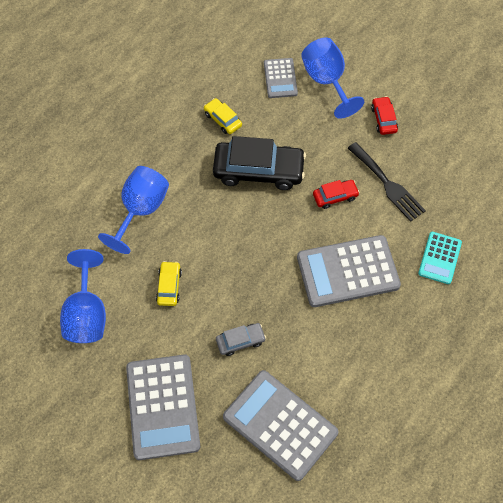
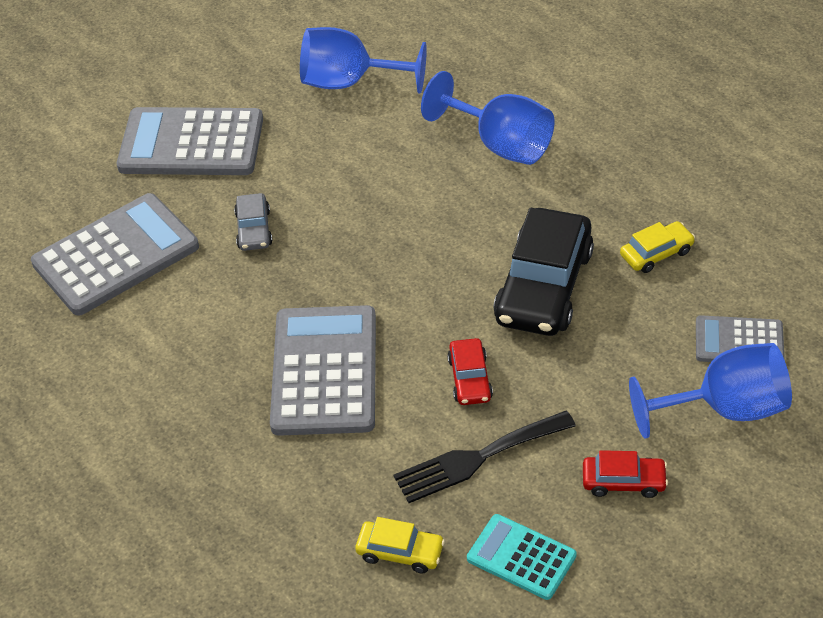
camera: 105 degrees right, 15 degrees down
(169, 286) = (365, 164): yellow car -> yellow car (400, 552)
(439, 258) = (310, 504): turquoise calculator -> turquoise calculator (521, 557)

